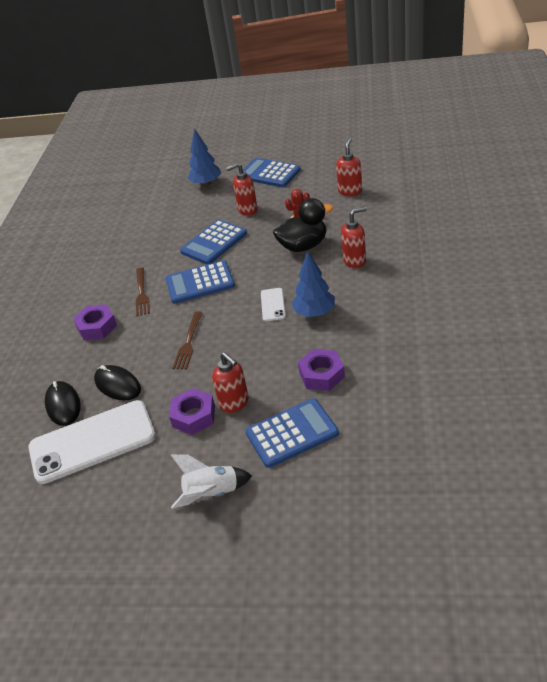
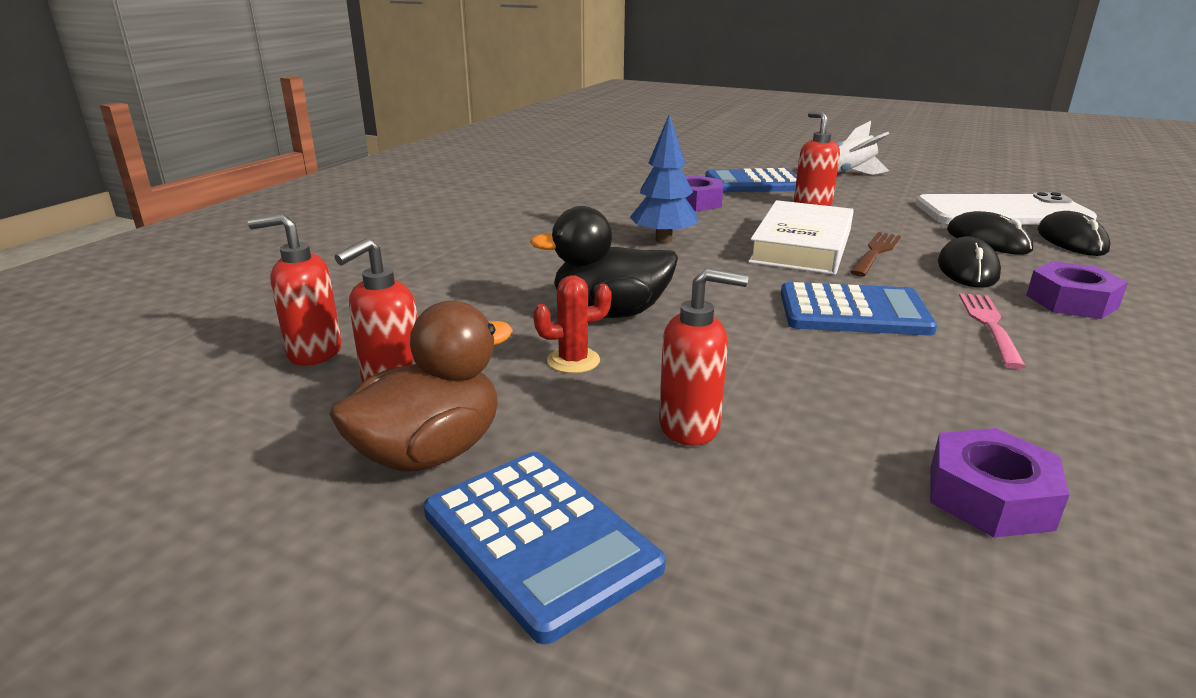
camera: 165 degrees left, 15 degrees down
(139, 341) = (967, 269): none -> black mouse
(142, 293) = (990, 326): brown fork -> pink fork
(194, 416) = (866, 206): purple nut -> purple nut (989, 496)
(206, 183) = (810, 598): blue tree -> none
(214, 243) = (811, 372): blue calculator -> none
(232, 335) = (801, 246): none -> white book
(273, 305) = (722, 259): white phone -> none
(314, 179) = (429, 452): none -> brown duck
(355, 261) = (544, 272): red soap dispenser -> red soap dispenser (313, 352)

